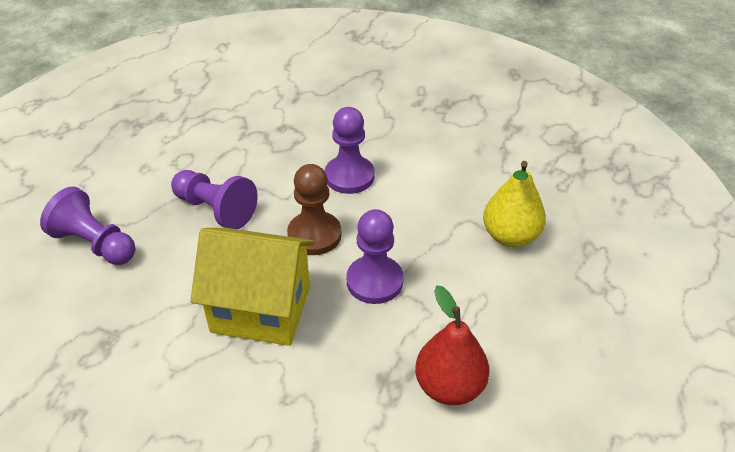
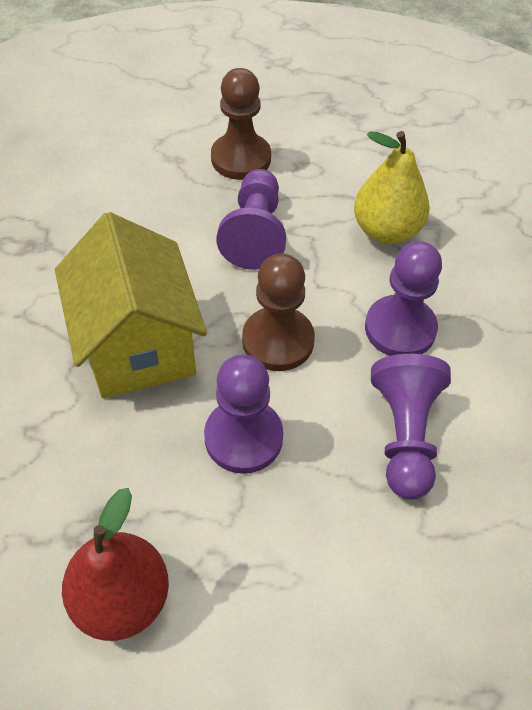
camera: 60 degrees right, 10 degrees up
(95, 244) = (147, 169): purple pawn -> purple pawn (405, 435)
(139, 189) = (241, 158): none -> brown pawn
(510, 236) = (429, 570): yellow pear -> yellow pear (386, 230)

